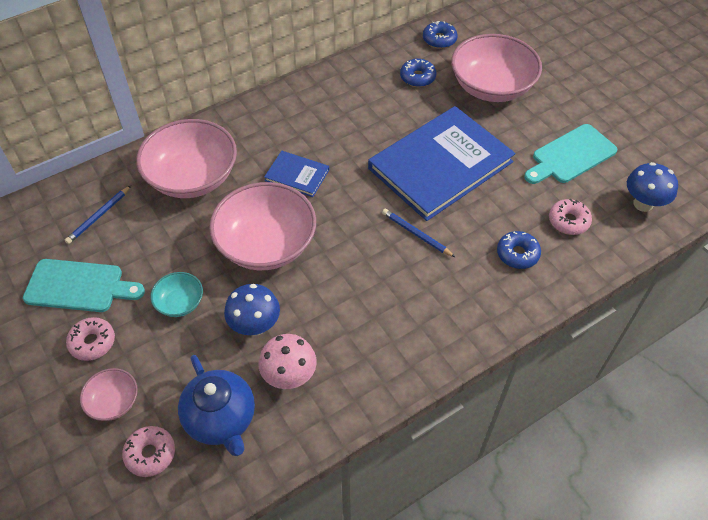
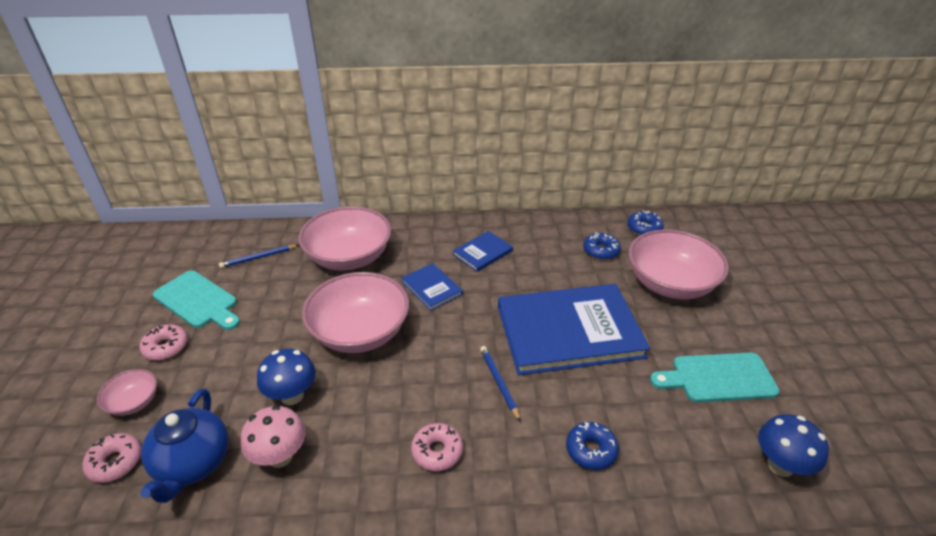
camera: 30 degrees right, 15 degrees down
(180, 303) = (253, 347): turquoise bowl -> none
(316, 121) = (483, 253): none -> blue book
(568, 221) = (673, 443): pink donut -> pink donut (437, 451)

